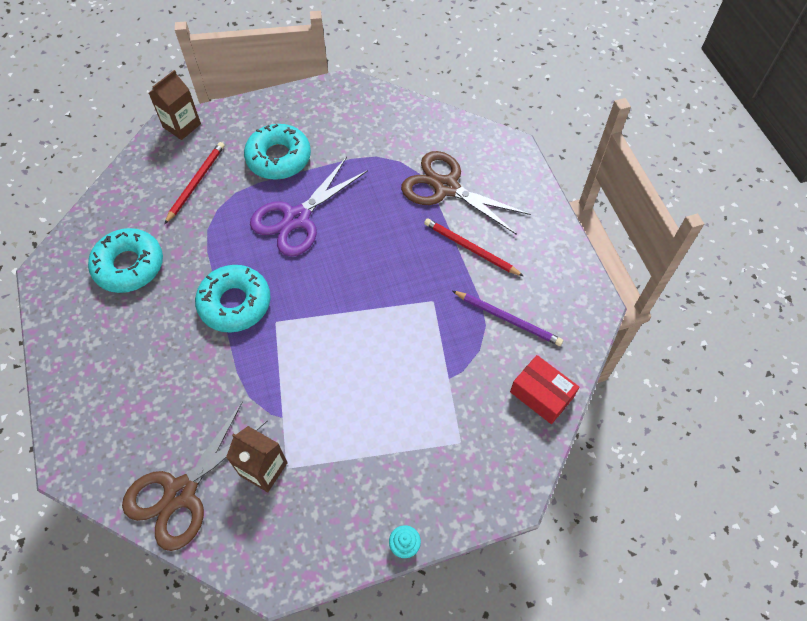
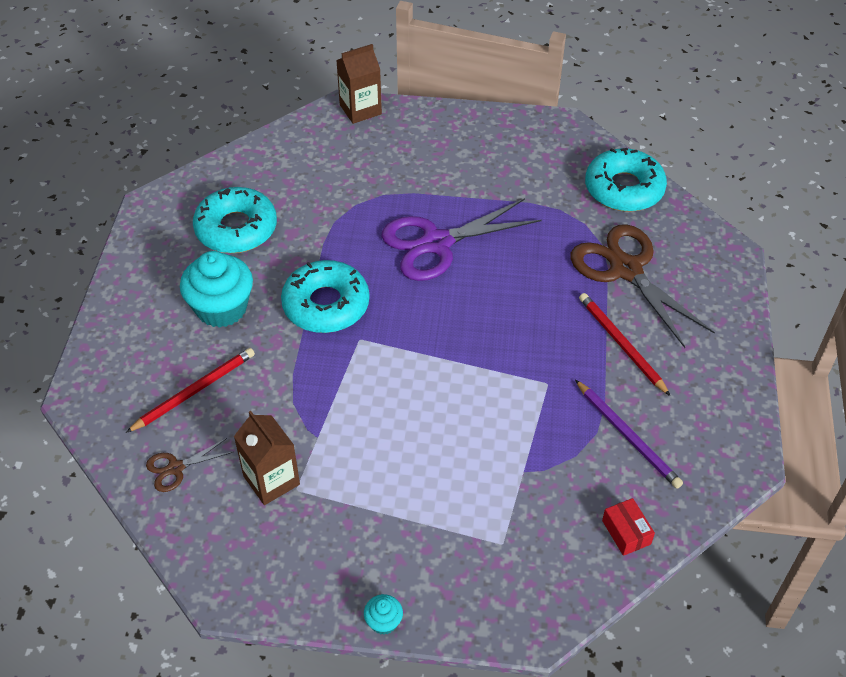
camera: 25 degrees right, 10 degrees down
(151, 339) = (221, 308): none -> turquoise cupcake
(181, 492) = (176, 468): brown scissors -> brown scissors, size x0.46
(196, 182) = (346, 171): red pencil -> red pencil (194, 391)
(278, 158) = (448, 175): turquoise donut -> turquoise donut (624, 189)
(541, 394) = (626, 532): red box -> red box, size x0.65

